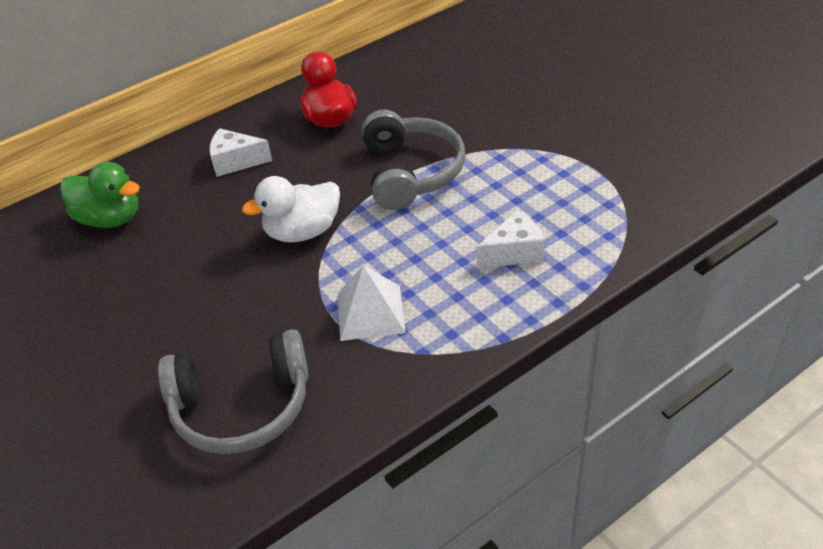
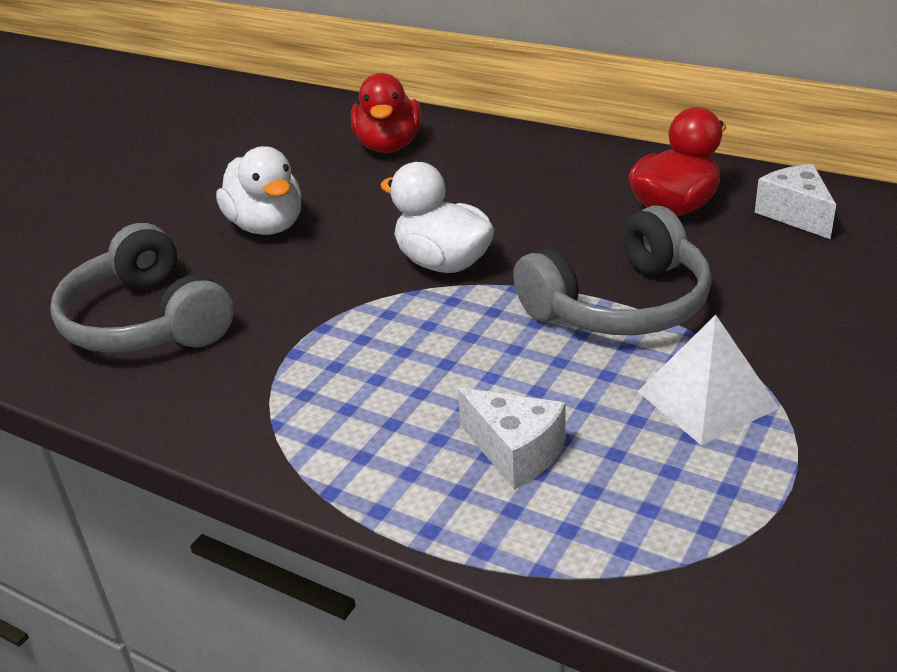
camera: 65 degrees right, 10 degrees down
(110, 218) = (389, 146): green duck -> red duck
(165, 312) = (267, 226): none -> white duck
(236, 162) = (535, 178): white cheese -> white cheese (795, 214)
(370, 312) = (327, 360): white pyramid -> white pyramid (707, 399)

